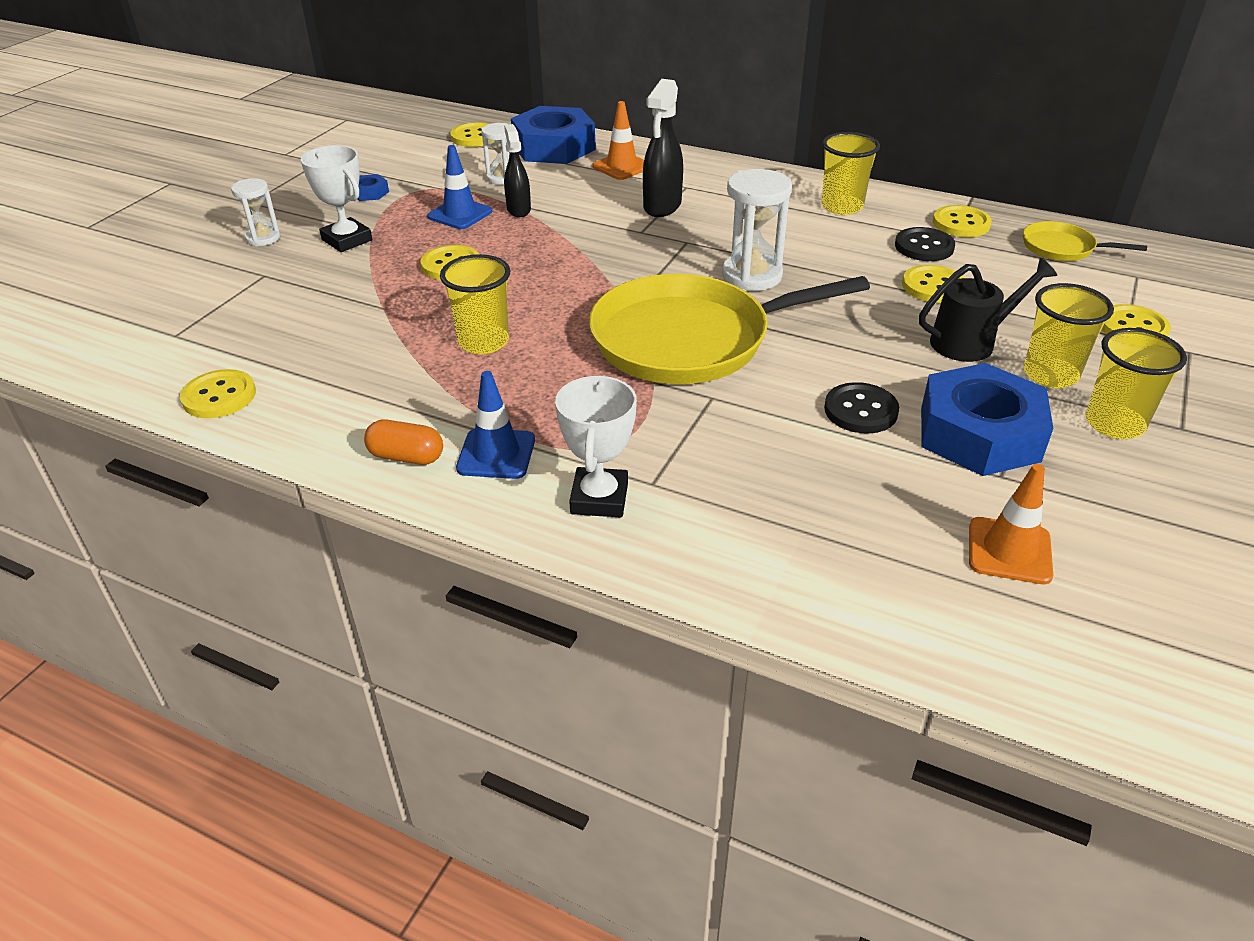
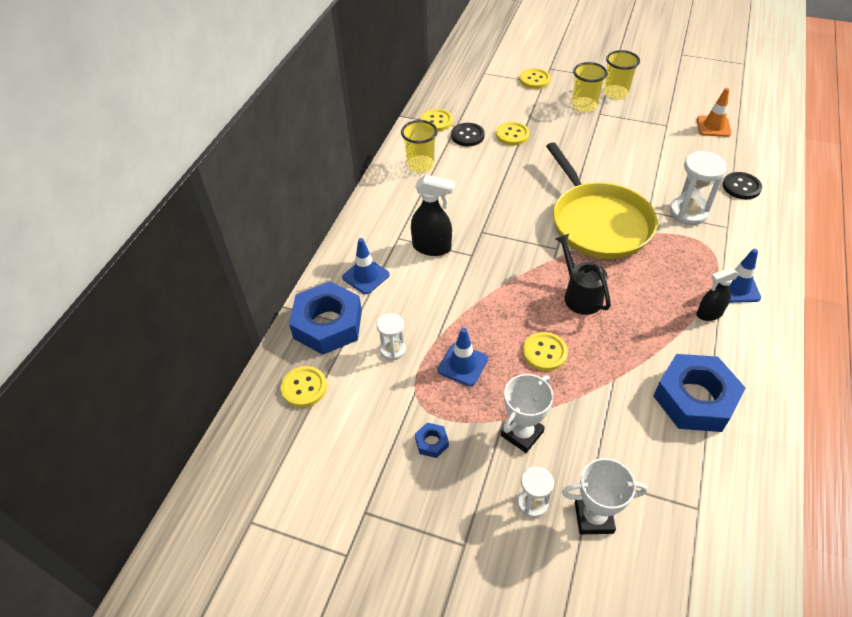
camera: 95 degrees left, 10 degrees up
(219, 396) = (753, 443): yellow button -> none
(406, 457) = (758, 325): orange capsule -> none
(483, 342) = (635, 314): yellow cup -> none
(518, 210) = (449, 328): black spray bottle -> black spray bottle (709, 314)
(599, 498) = (748, 243): white trophy -> white trophy (593, 517)
(622, 167) = (366, 276): orange traffic cone -> blue traffic cone
(751, 276) = (519, 201): white hourglass -> white hourglass (688, 212)
(860, 410) = (638, 161): black button -> black button (741, 187)
(971, 341) = (564, 126): black watering can -> black watering can (579, 294)
(979, 433) = (639, 128): blue nut -> blue nut (694, 399)
(1061, 248) = (459, 91): yellow pan -> none

